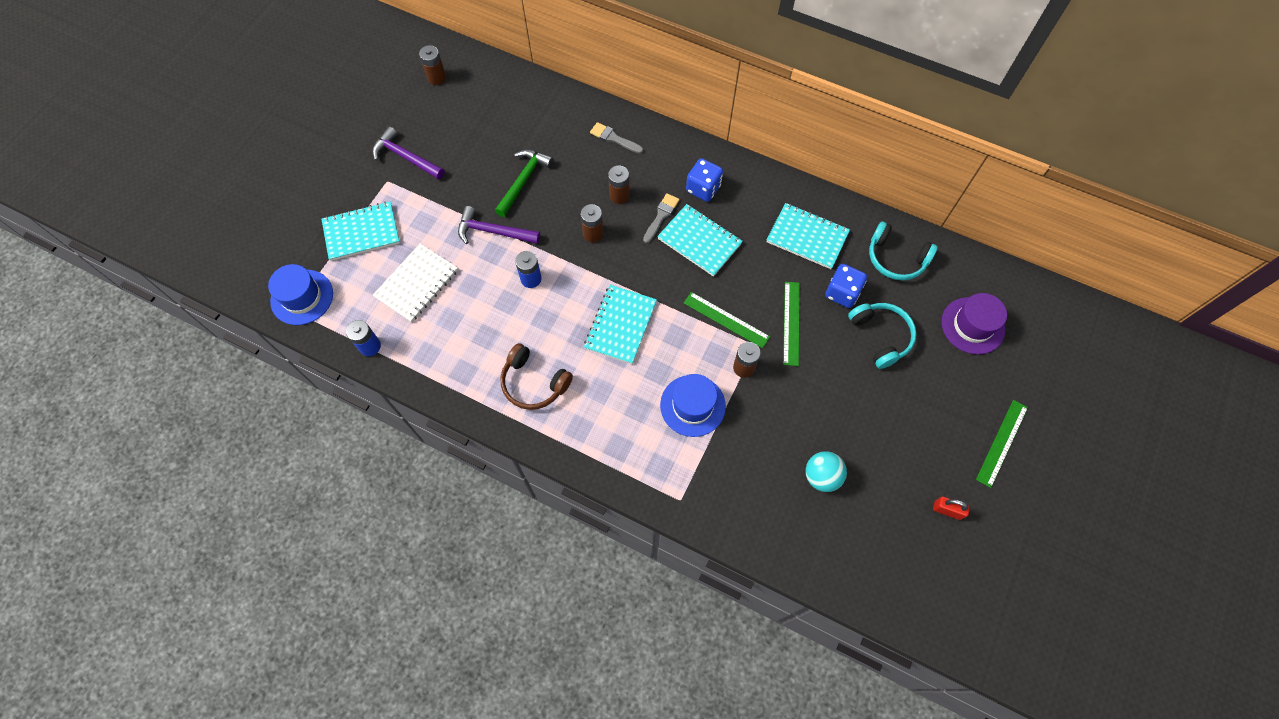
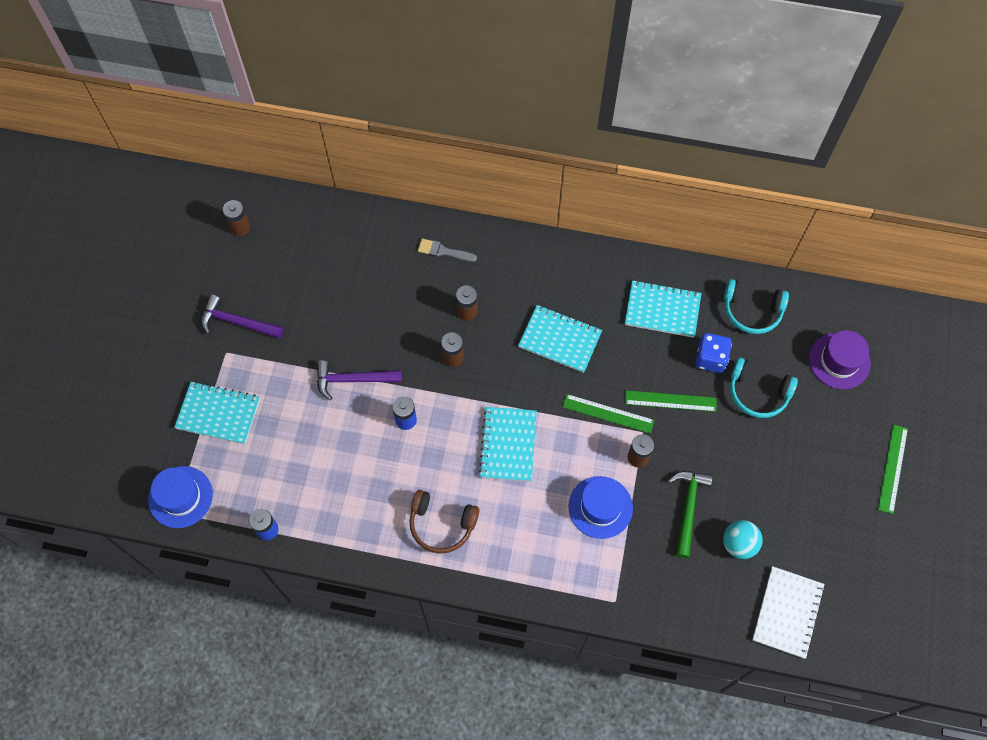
camera: 15 degrees left, 0 degrees up
(361, 232) = (218, 413): turquoise notebook -> turquoise notebook turned 45 degrees clockwise
(417, 284) = (293, 453): white notebook -> white notebook (787, 613)
(523, 181) = (366, 319): green hammer -> green hammer (688, 508)
(661, 216) = (515, 323): grey brush -> none
(703, 188) = (547, 284): blue dice -> none
(791, 323) = (670, 401): green ruler -> green ruler turned 75 degrees counterclockwise
(881, 336) = (757, 393): turquoise headphones -> turquoise headphones turned 150 degrees clockwise
(947, 510) = (859, 545): red padlock -> none

